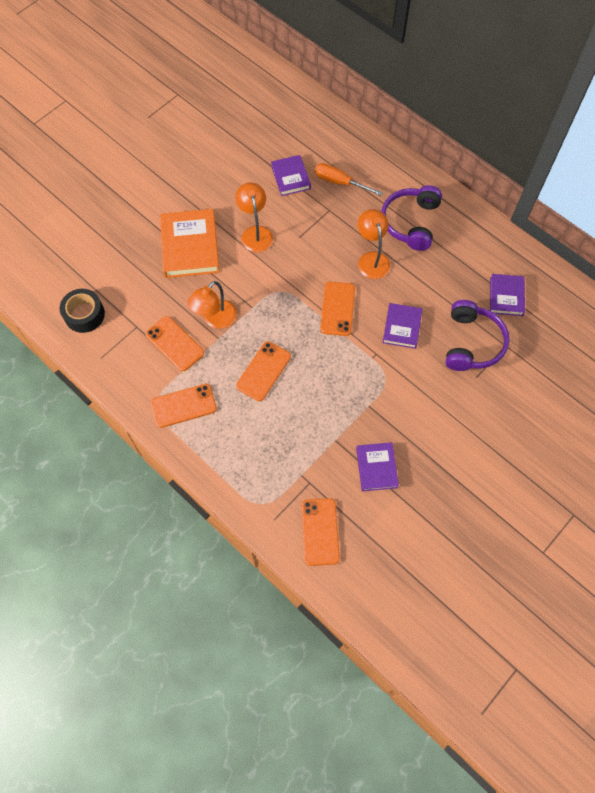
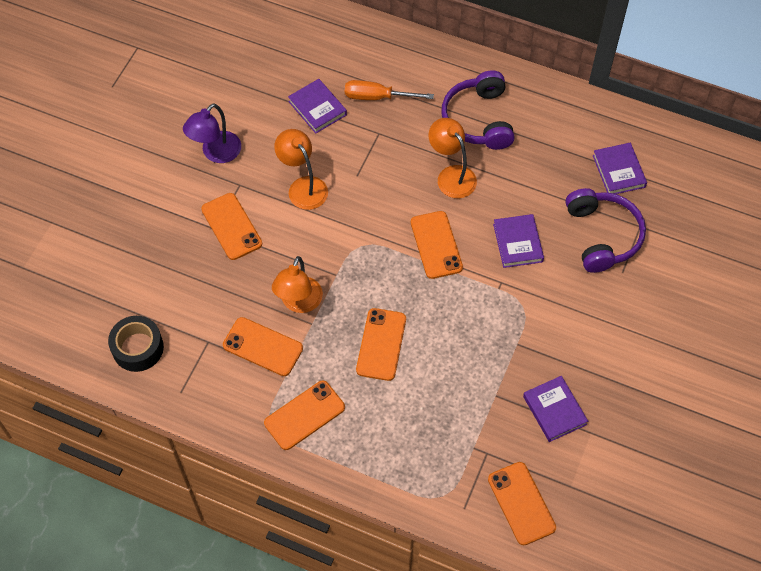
camera: 20 degrees left, 5 degrees down
(190, 246) = (231, 226): orange book -> orange phone
(201, 188) = (216, 153): none -> purple lamp

